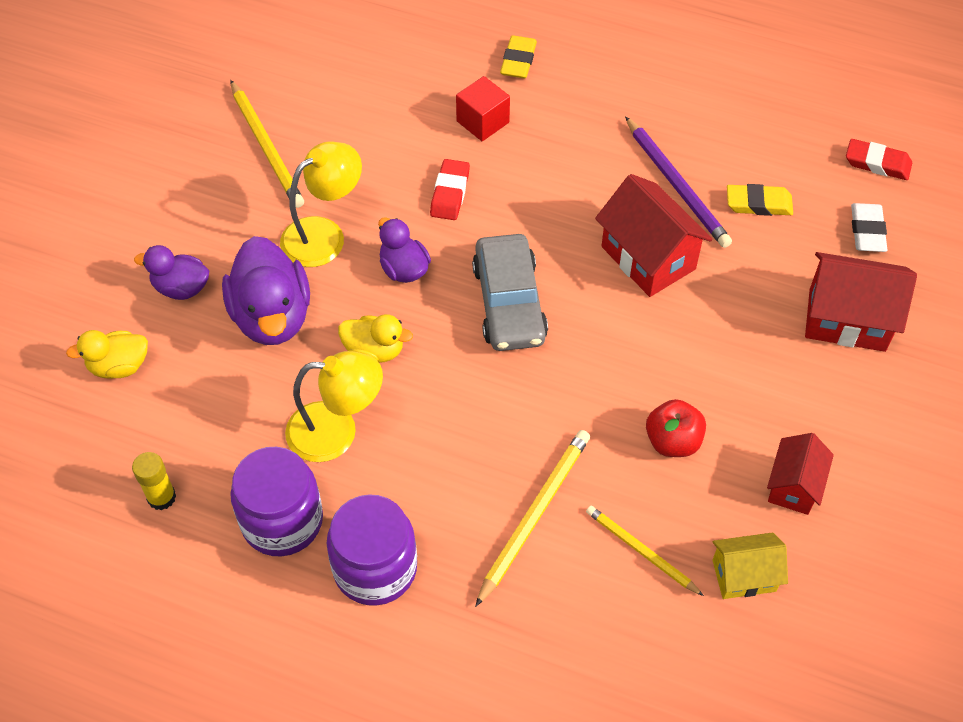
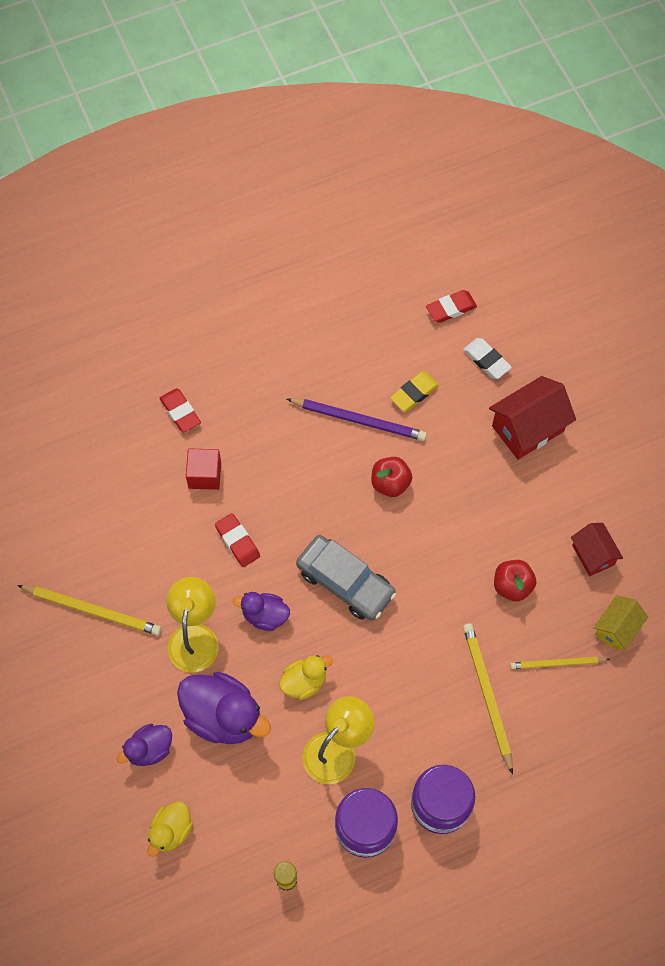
camera: 45 degrees left, 10 degrees up
(518, 61) = (180, 412): yellow eraser -> red eraser
(648, 258) = (390, 483): red house -> red apple

